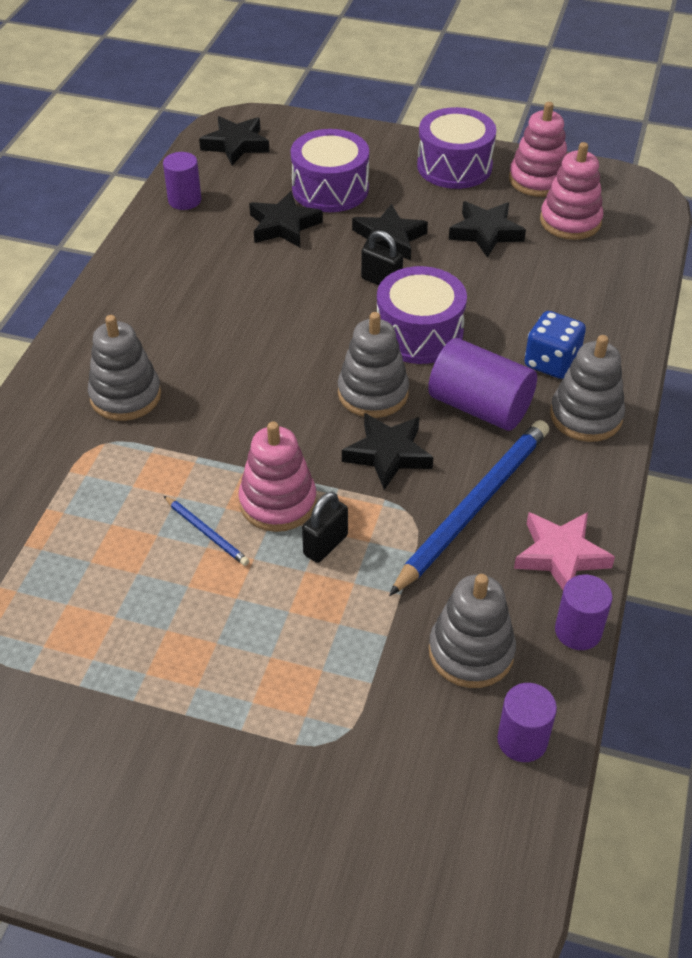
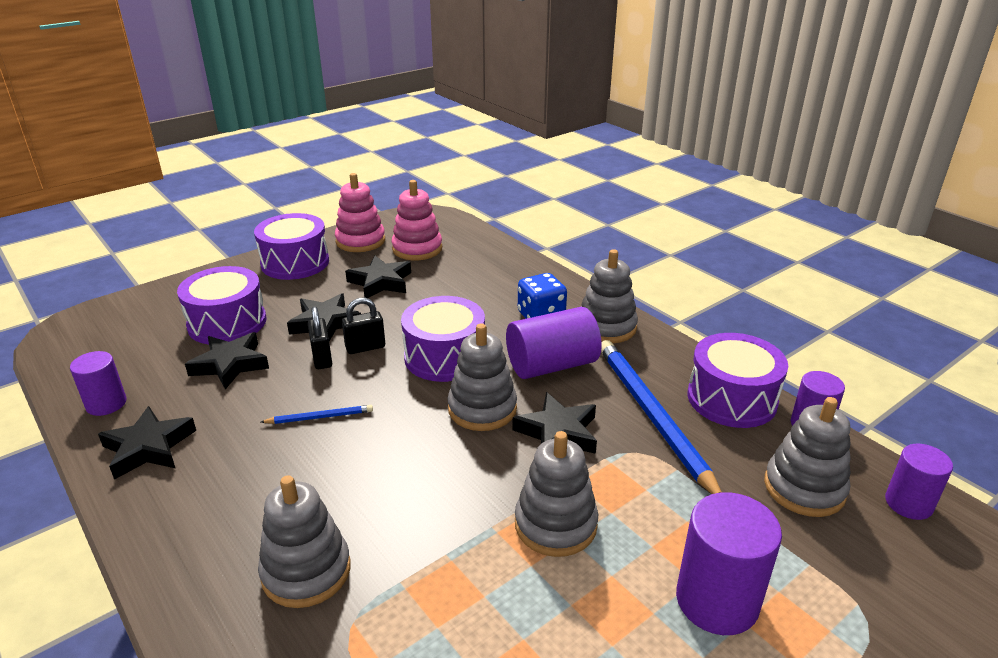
camera: 55 degrees left, 15 degrees down
(207, 532) = (552, 595): blue pencil -> blue pencil (320, 417)
(236, 145) = (91, 343): black star -> black star (148, 447)
(278, 502) = (555, 524): pink stacking toy -> grey stacking toy
(279, 632) = (717, 600): none -> purple cylinder
(325, 545) = (631, 518): black padlock -> black padlock (322, 358)
(560, 555) = (731, 399): pink star -> purple drum

